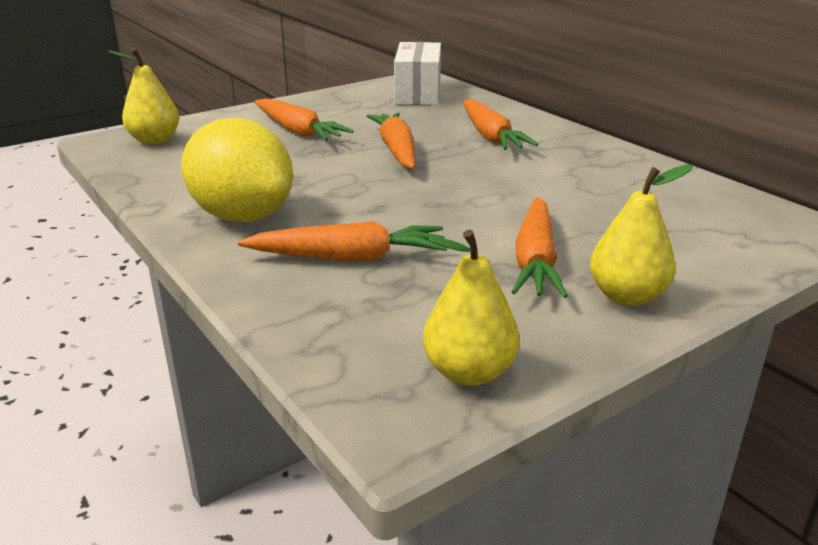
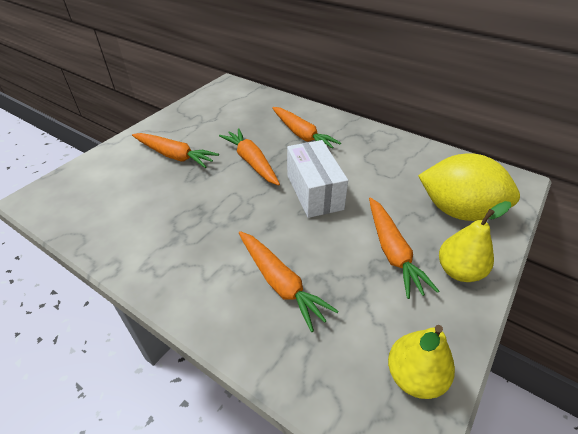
camera: 20 degrees left, 15 degrees up
(155, 140) = (74, 189): yellow pear -> none
(242, 216) = (185, 259): yellow lemon -> yellow lemon (458, 211)
(348, 257) = (280, 283): orange carrot -> orange carrot turned 75 degrees clockwise
(418, 93) = (234, 100): white box -> white box (314, 192)

